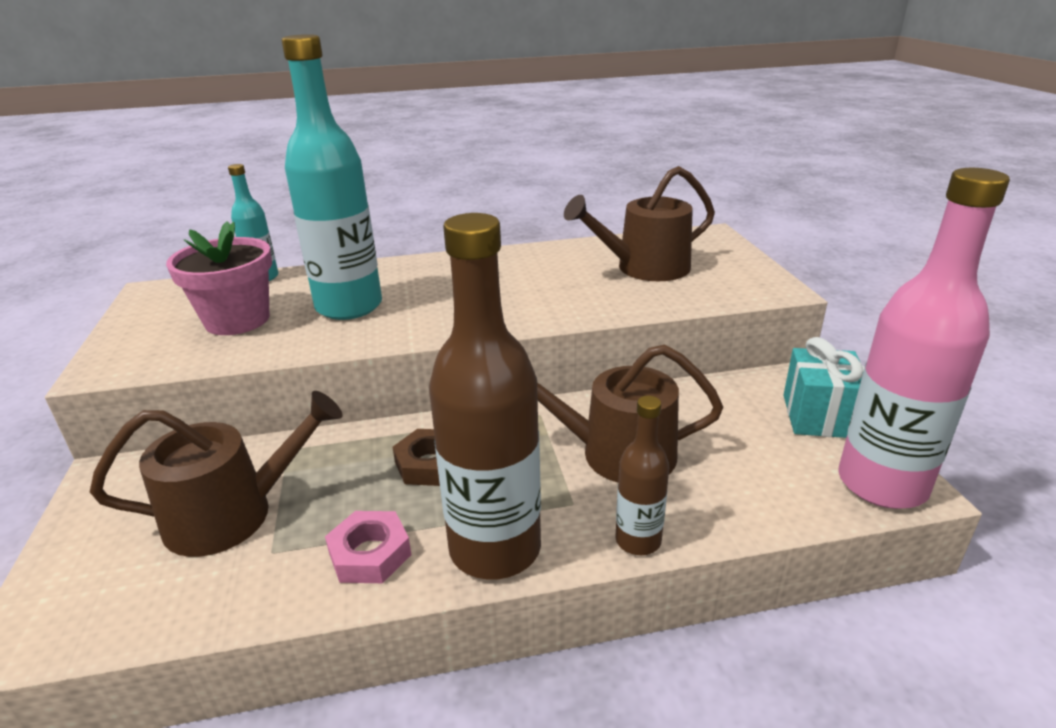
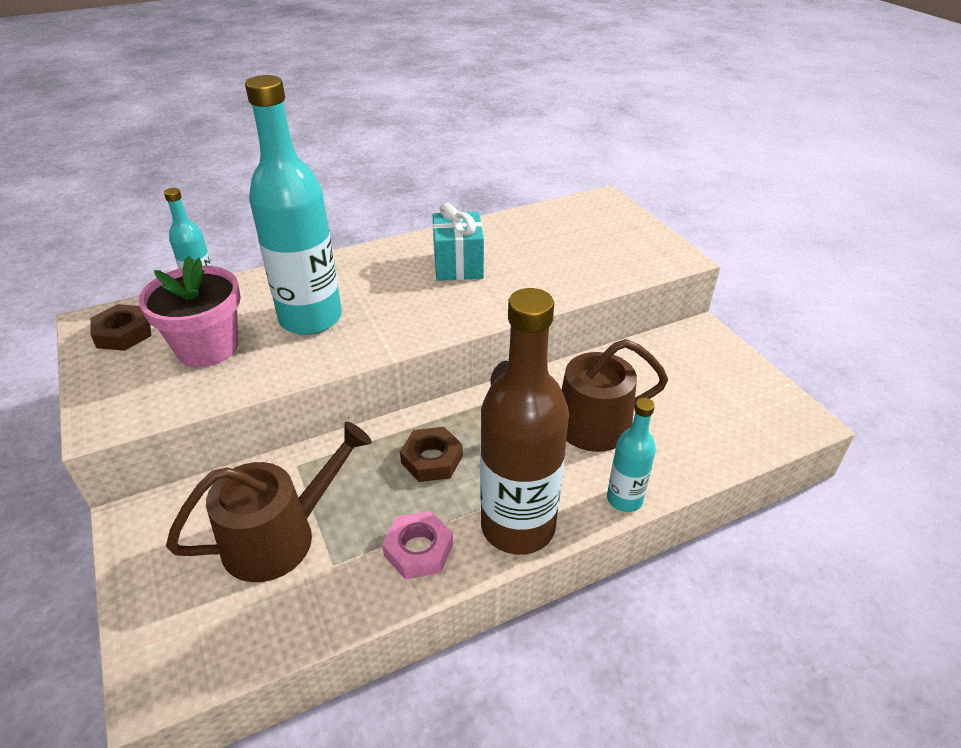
camera: 15 degrees left, 10 degrees up
(171, 302) = (123, 333): none -> brown nut
(638, 540) = (624, 499): brown bottle -> turquoise bottle
(645, 268) = (562, 245): brown watering can -> none
(819, 416) = (726, 366): turquoise gift -> turquoise gift (458, 265)
(882, 484) = (784, 420): pink bottle -> none

